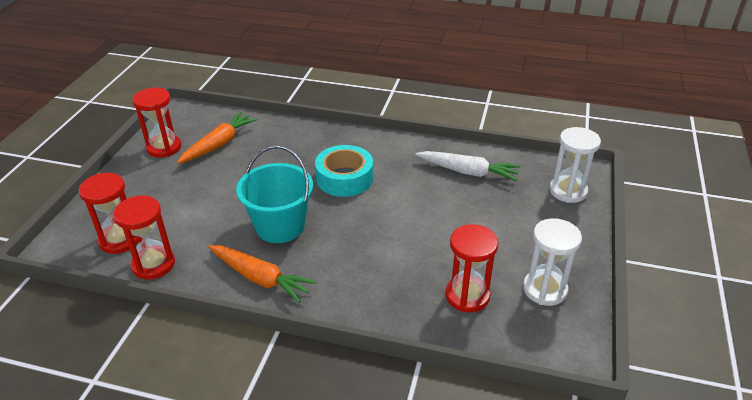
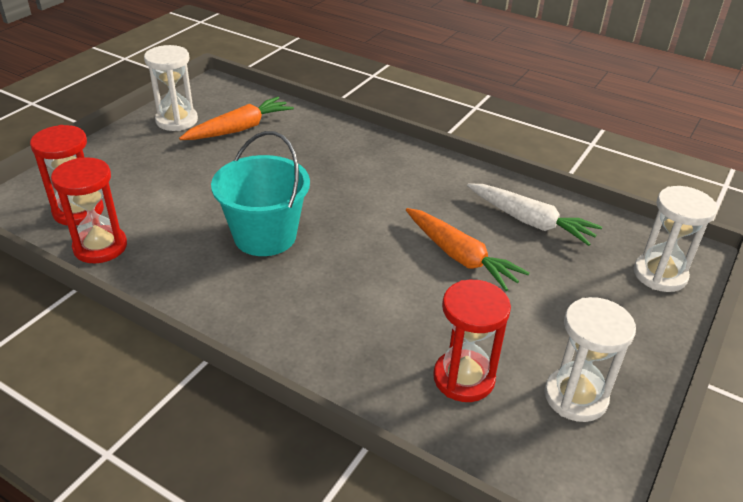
camera: 15 degrees right, 0 degrees up
(164, 147) = (177, 120): red hourglass -> white hourglass
(260, 278) = (212, 292): orange carrot -> orange carrot (460, 256)
(344, 178) = (369, 197): turquoise tape -> none

